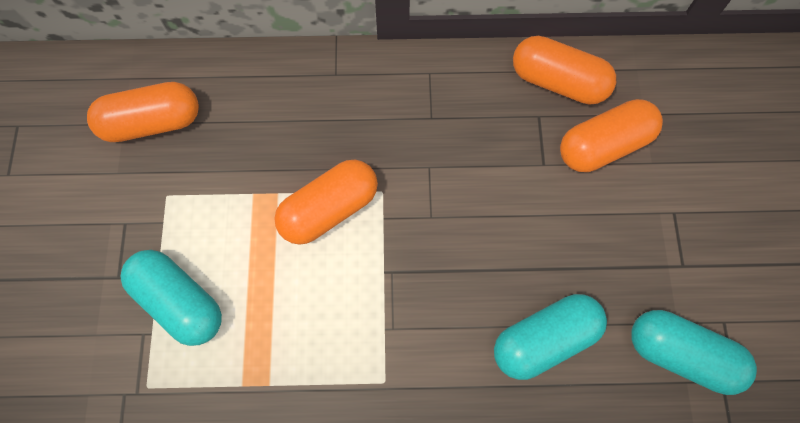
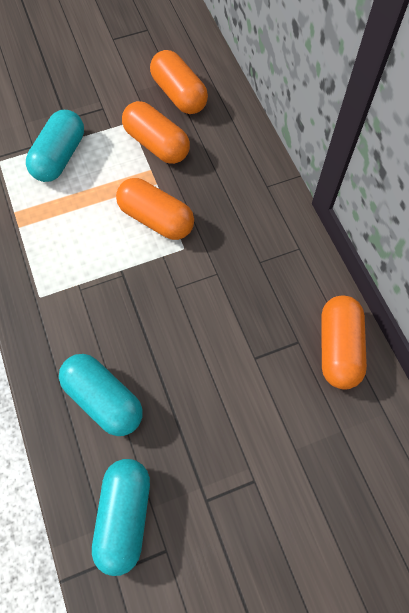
camera: 70 degrees right, 5 degrees down
(603, 145) = (293, 402): orange capsule -> orange capsule (156, 144)

